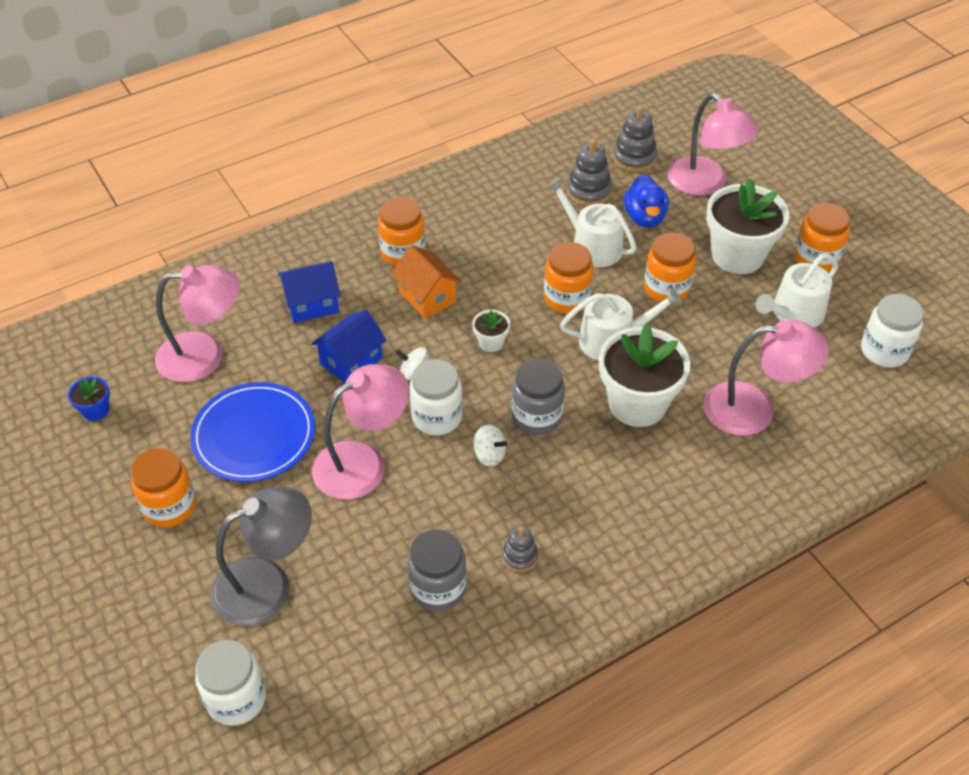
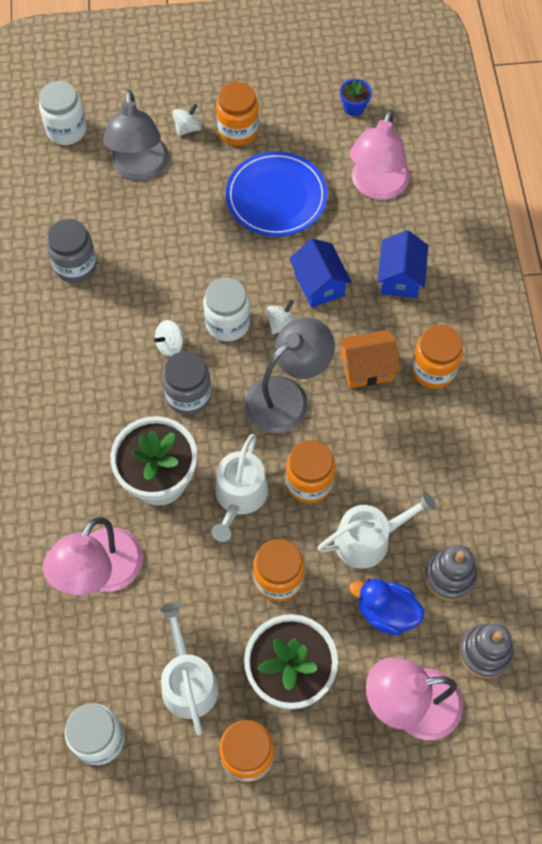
camera: 115 degrees right, 15 degrees up
(184, 560) = (187, 128): none -> white spinning top
(363, 462) = (211, 258): pink lamp -> none
(491, 342) = (287, 396): white flower pot -> grey lamp
(520, 556) = (69, 326): grey stacking toy -> none

